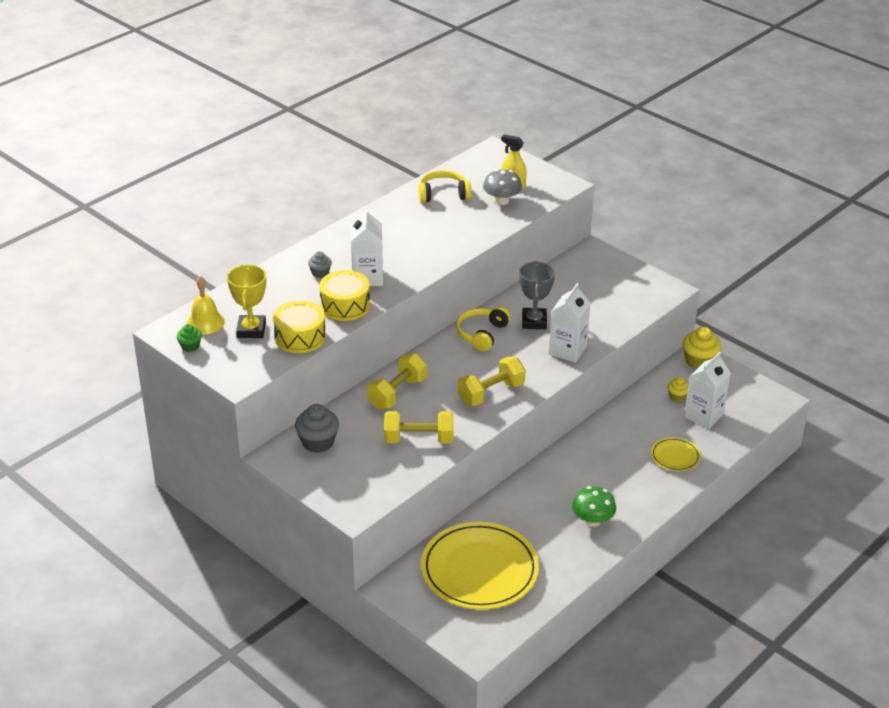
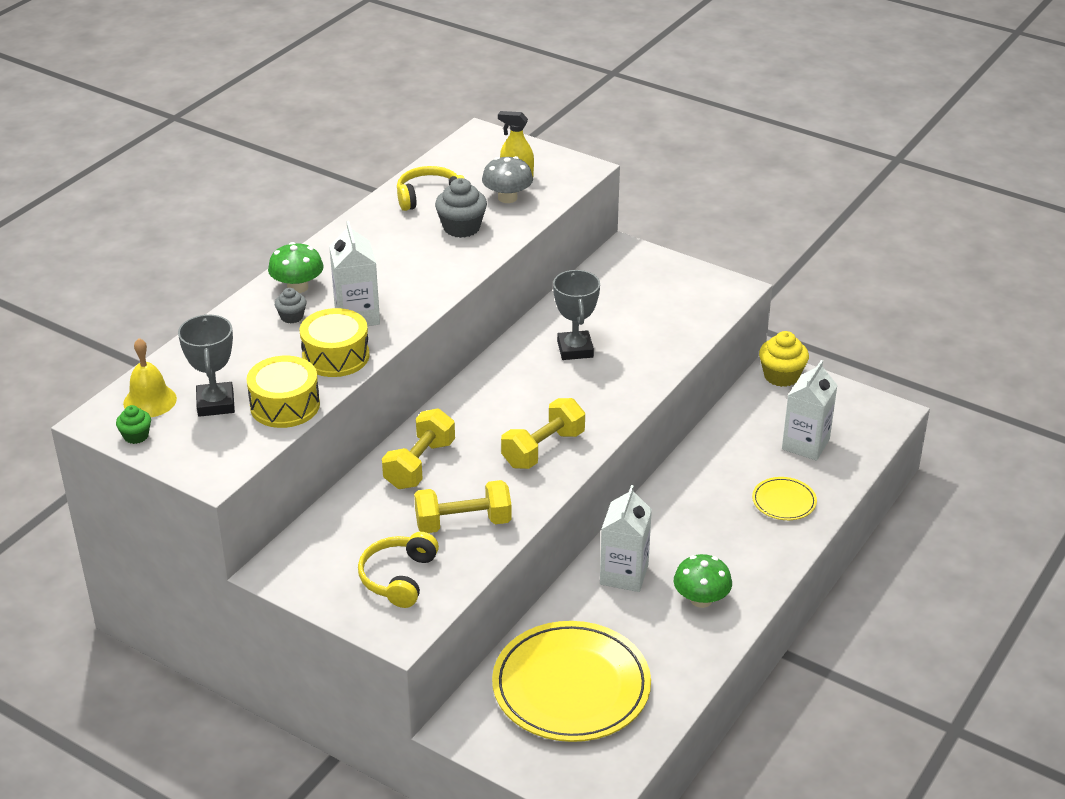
camera: 10 degrees left, 0 degrees up
(251, 330) = (216, 404): yellow trophy -> grey trophy
(318, 442) = (328, 544): grey cupcake -> grey cupcake (461, 227)
(329, 251) = (297, 287): none -> green mushroom
(482, 334) = (512, 373): yellow headphones -> yellow headphones (398, 578)
(567, 350) = (627, 381): white carton -> white carton (624, 574)
(677, 397) = (766, 424): yellow cupcake -> none

